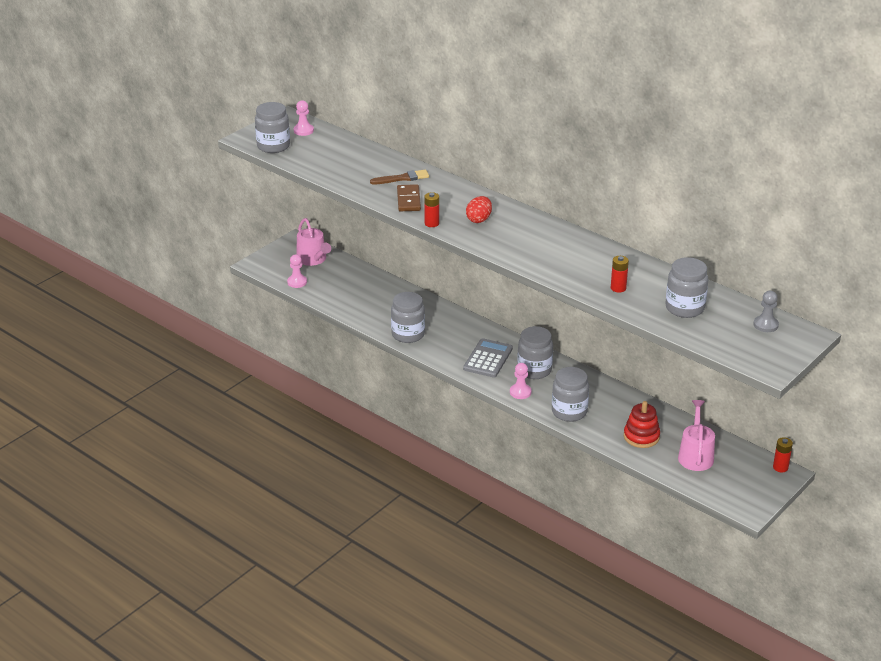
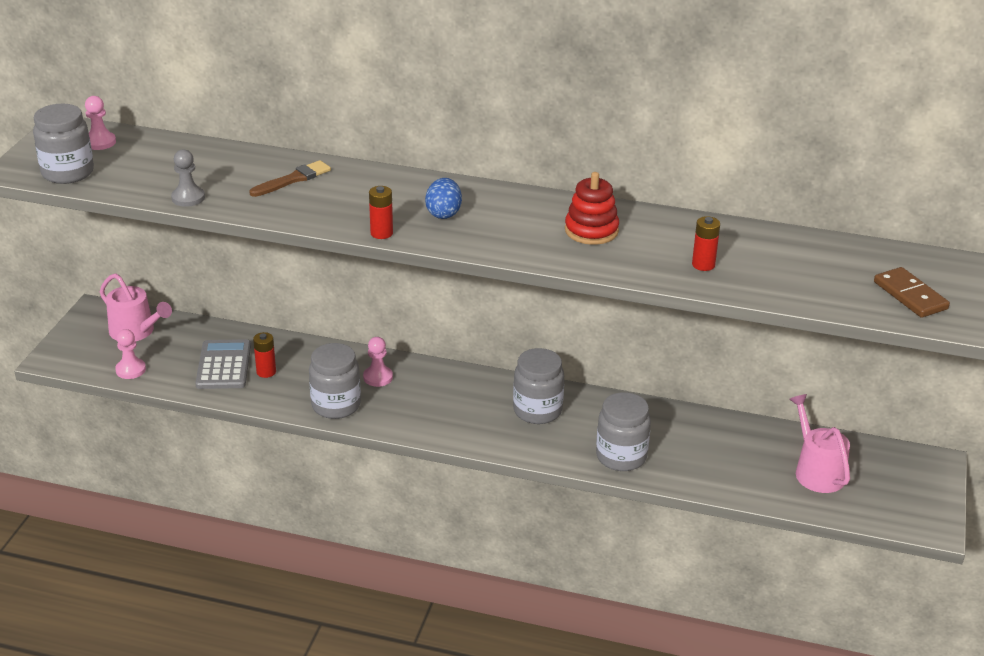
camera: 25 degrees left, 0 degrees up
(408, 200) = (324, 207): brown domino -> brown domino (910, 295)
(479, 219) = (443, 213): red egg -> blue egg
(488, 359) = (466, 411): grey calculator -> grey calculator (224, 365)
(520, 392) = (540, 447): pink pawn -> pink pawn (378, 377)
(641, 436) = (734, 465): red stacking toy -> red stacking toy (591, 230)
(684, 308) = (808, 271): grey jar -> none
(765, 325) = (924, 269): grey pawn -> grey pawn (188, 198)
(780, 467) = (924, 457): red battery -> red battery (266, 372)

